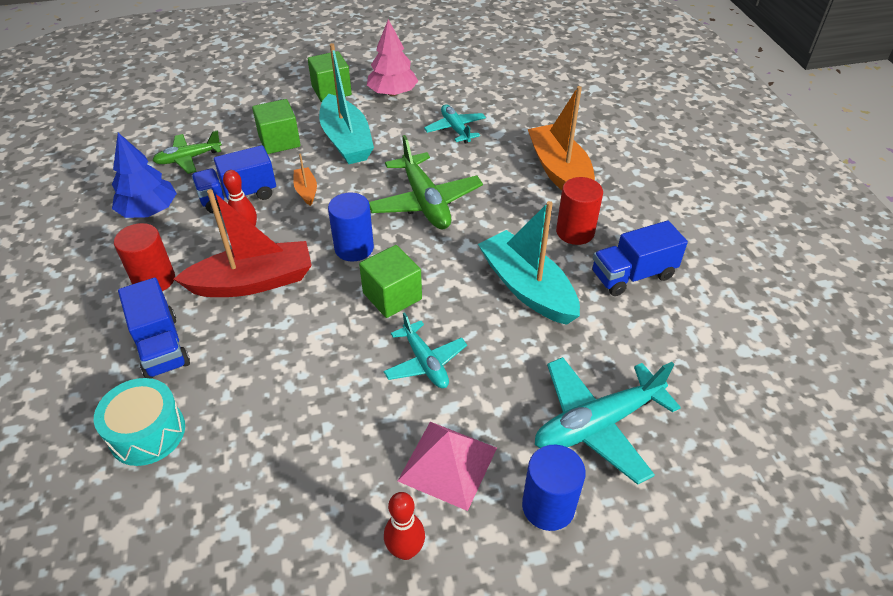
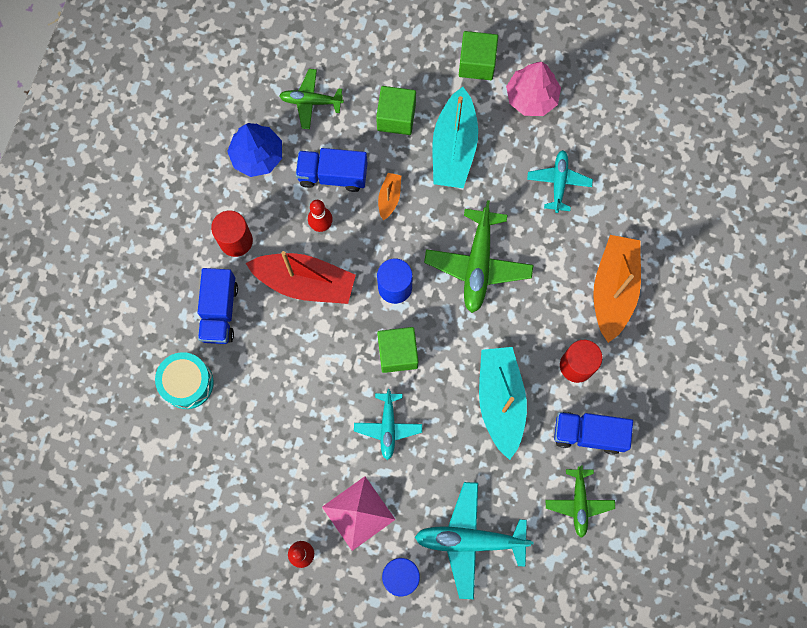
camera: 30 degrees right, 30 degrees up
(676, 333) = (579, 503): none -> green plane

